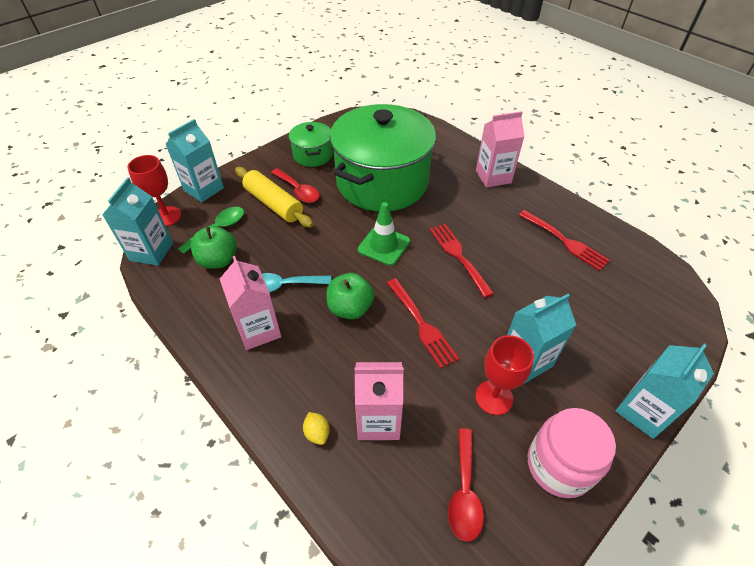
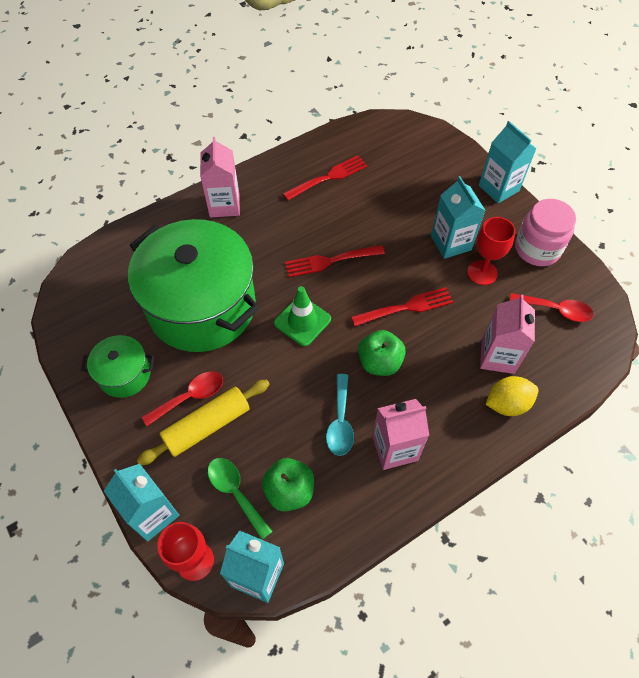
camera: 80 degrees left, 10 degrees up
(317, 433) = (507, 404): yellow lemon -> yellow lemon, size x1.77

